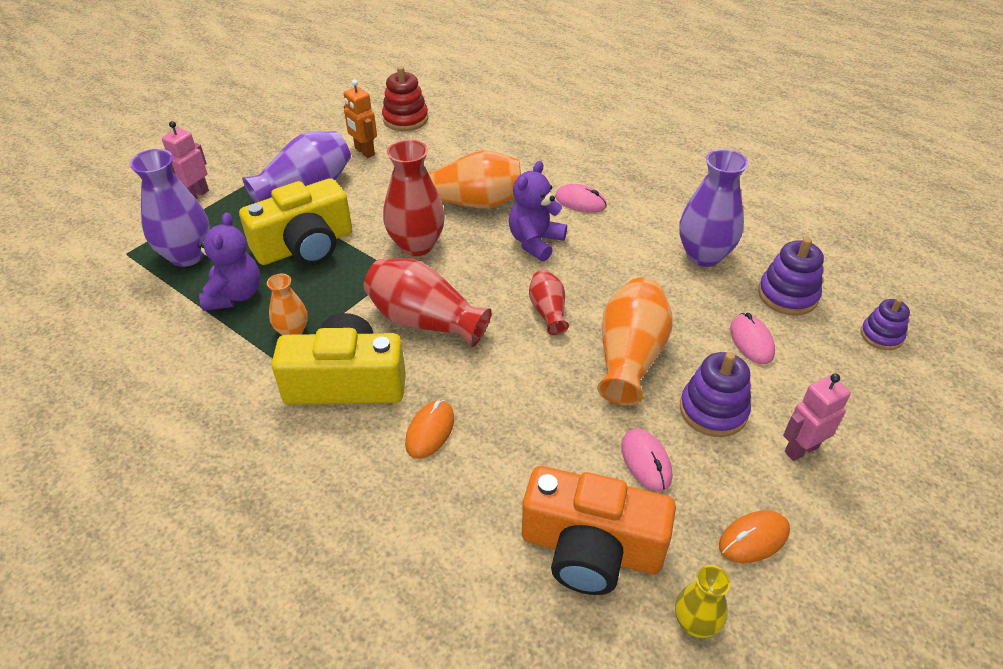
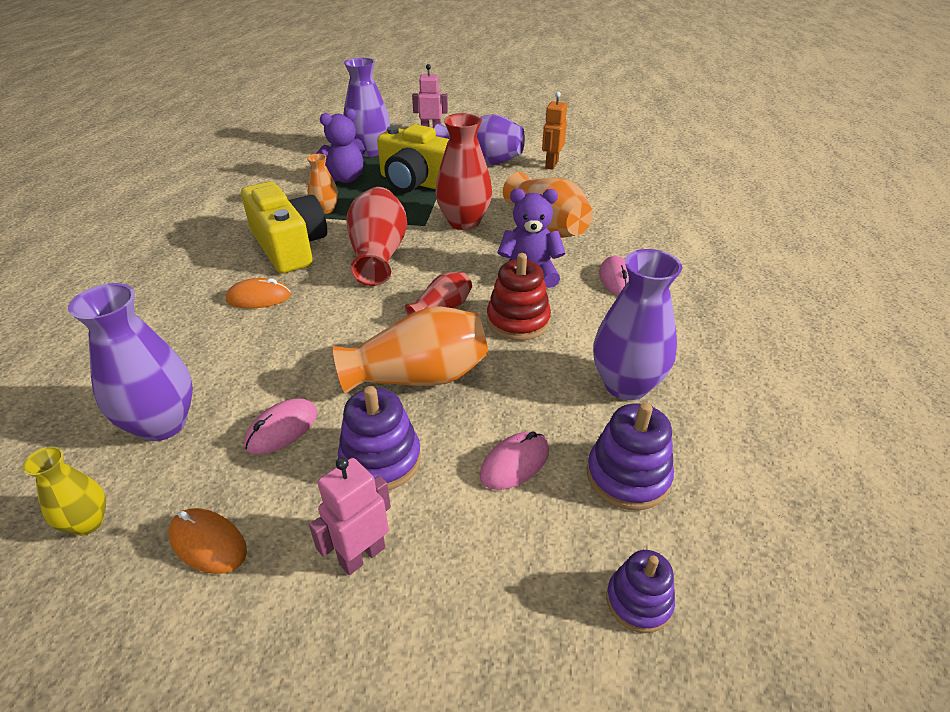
camera: 60 degrees right, 5 degrees down
(405, 119) = (616, 165): red stacking toy -> red stacking toy (518, 321)
(591, 548) = (162, 424): orange camera -> purple vase
(801, 449) = (362, 555): pink robot -> pink robot turned 75 degrees counterclockwise

